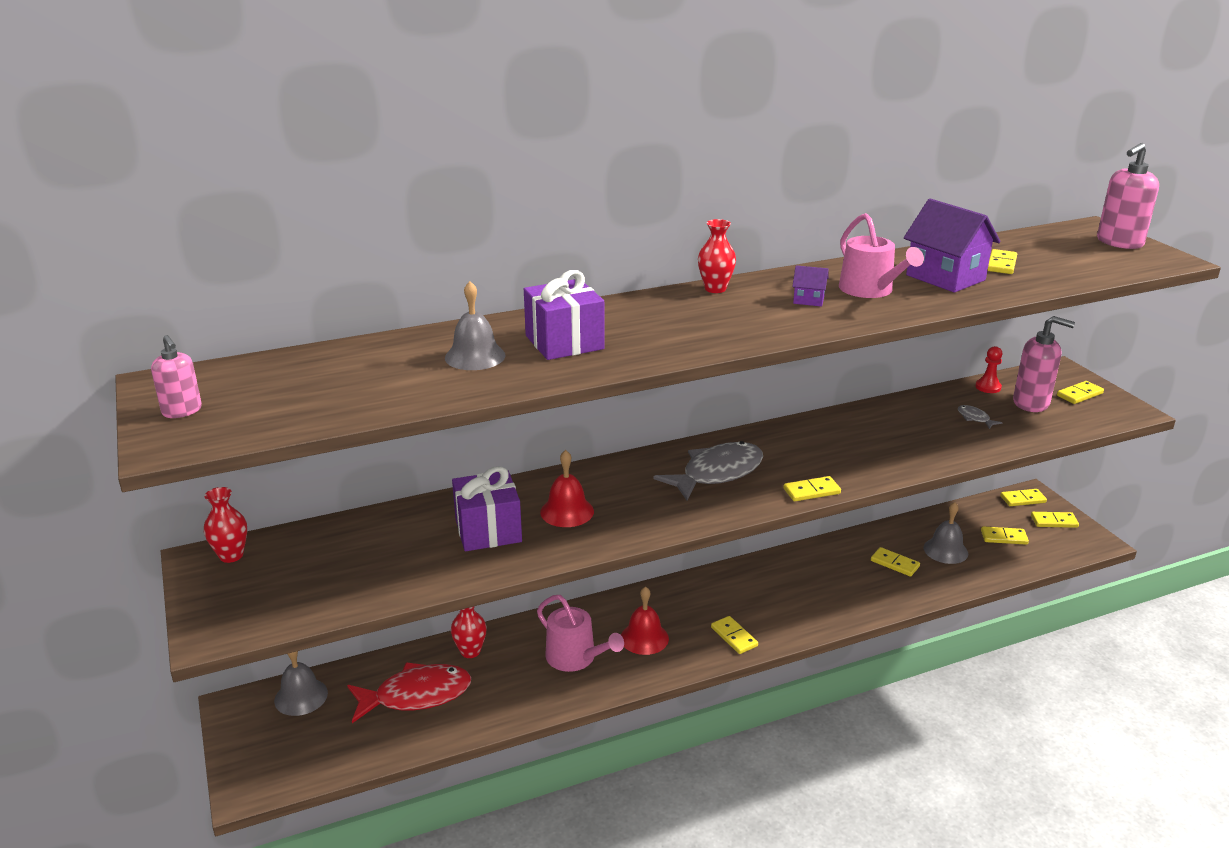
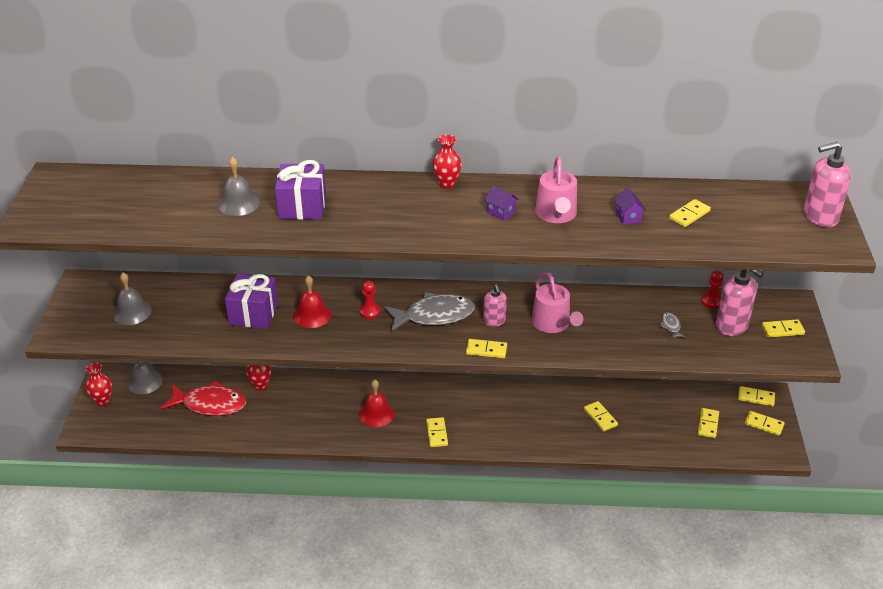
camera: 25 degrees right, 10 degrees up
(182, 411) = (50, 201): pink soap dispenser -> pink soap dispenser (494, 321)
(231, 555) = (99, 285): red vase -> red vase (102, 401)
(575, 657) = (322, 412): pink watering can -> pink watering can (553, 323)
(636, 489) = (370, 311): none -> red pawn
(945, 277) = (628, 217): purple house -> purple house, size x0.46
(945, 550) = (650, 419): grey bell -> grey bell (132, 312)
(1004, 537) = (708, 424): yellow domino -> yellow domino turned 75 degrees clockwise

